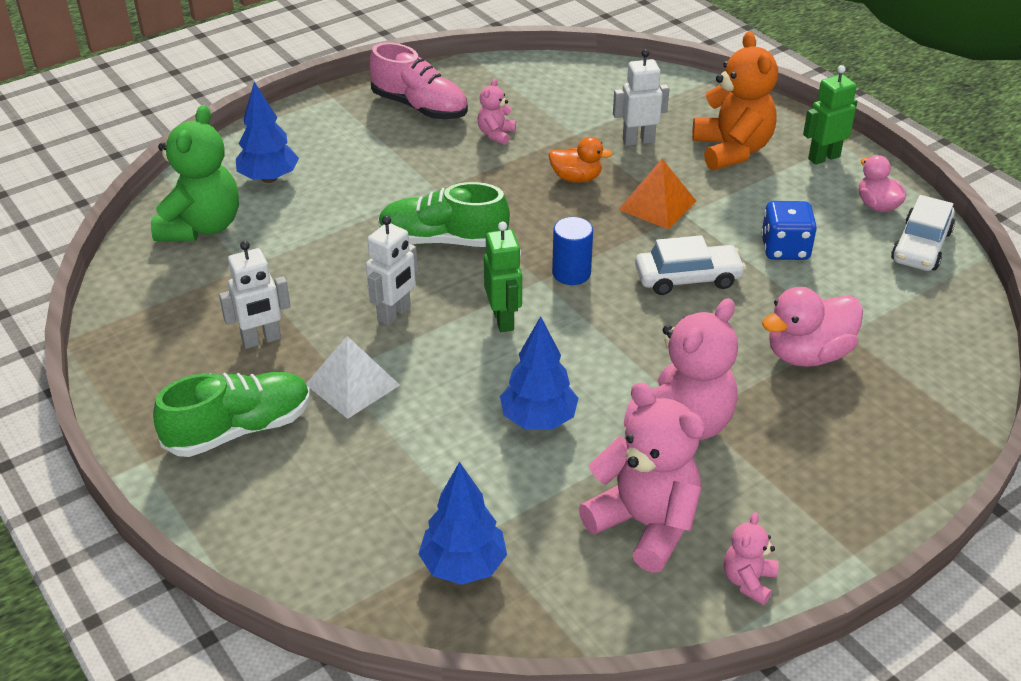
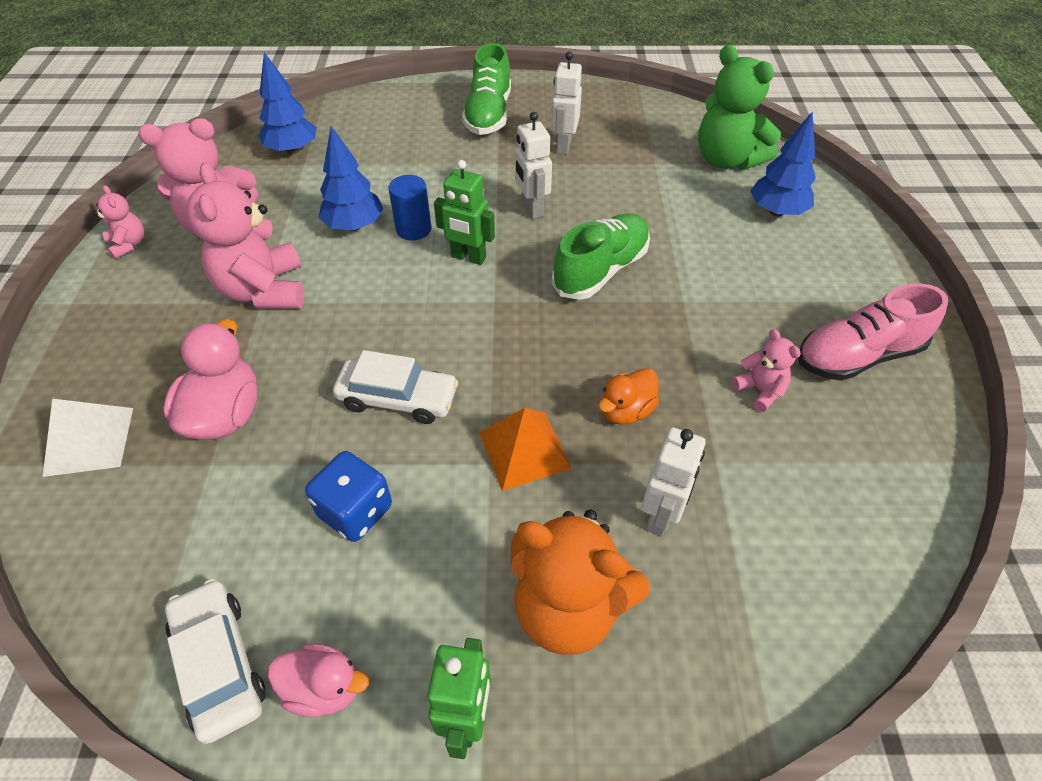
camera: 125 degrees right, 10 degrees up
(352, 384) = (479, 165): white pyramid -> white pyramid (89, 441)
(571, 273) = (483, 324): blue cylinder -> blue cylinder (413, 229)
(688, 278) = (398, 398): white car -> white car turned 105 degrees counterclockwise

